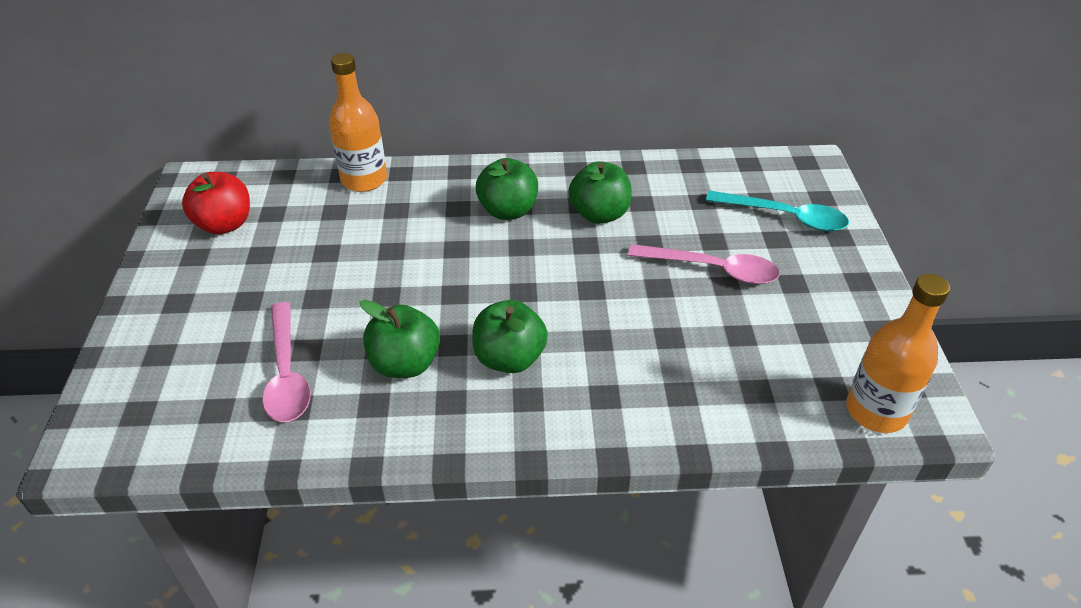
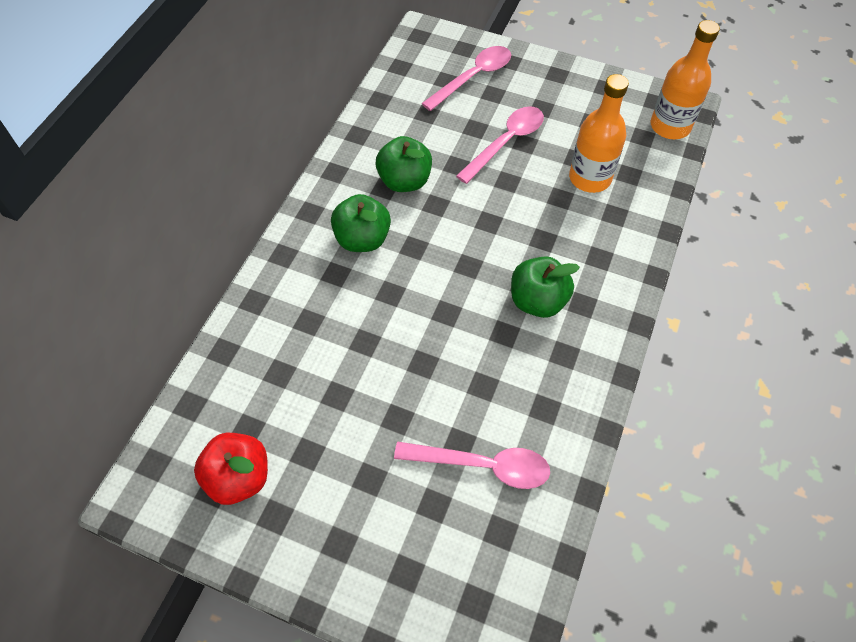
camera: 65 degrees left, 15 degrees up
(364, 180) = (245, 334): orange bottle -> orange bottle (590, 178)
(405, 364) = (511, 373): green apple -> none
(785, 217) = (473, 78): turquoise spoon -> pink spoon

